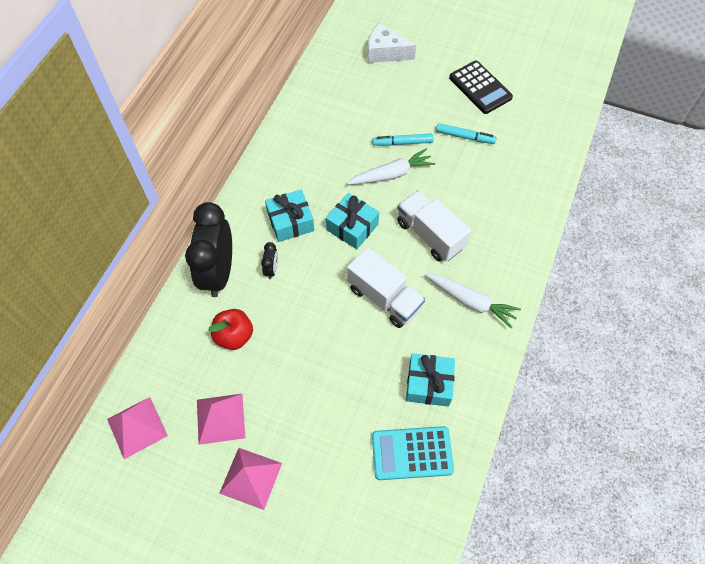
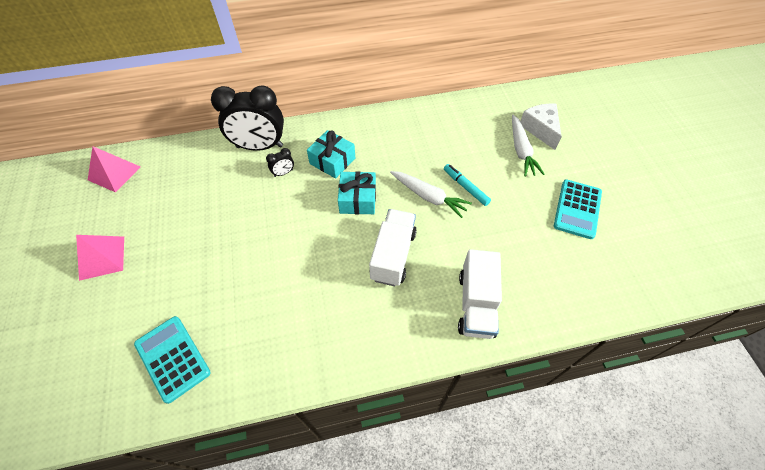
camera: 55 degrees right, 5 degrees down
(218, 273) = (259, 146): black clock -> black clock turned 150 degrees counterclockwise
(220, 418) = (142, 213): pink pyramid -> none
(234, 336) = (214, 183): red apple -> none
(384, 297) = (308, 256): white truck -> white truck (476, 304)
(429, 384) = (246, 335): turquoise gift -> none
(465, 137) = (514, 226): turquoise marker -> none
(470, 301) = (349, 323): white carrot -> white carrot (521, 150)
(480, 87) = (577, 209): black calculator -> turquoise calculator

